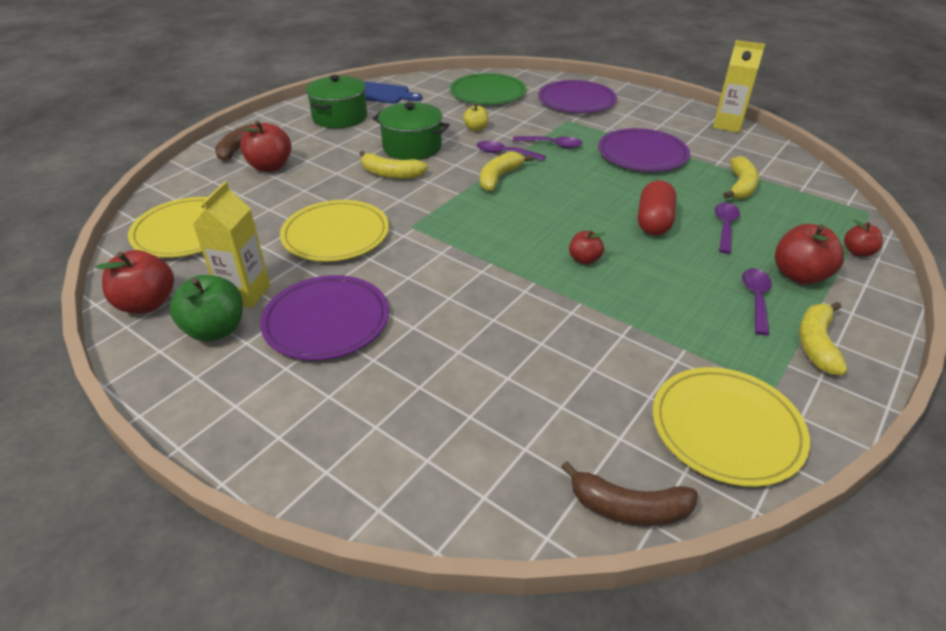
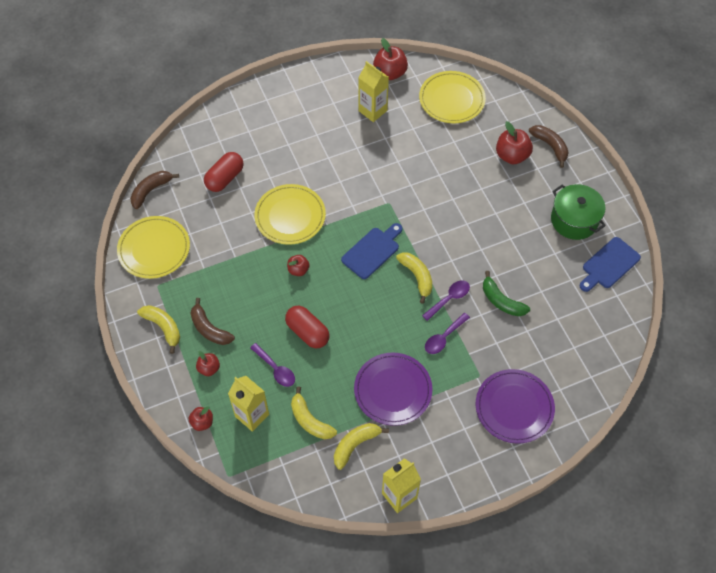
camera: 120 degrees right, 20 degrees up
(215, 330) = (350, 94): green apple -> none
(326, 321) = (328, 136): purple plate -> none
(336, 234) = (403, 164): yellow plate -> yellow plate (290, 216)
(391, 174) = (460, 217): yellow banana -> yellow banana (355, 445)
(412, 147) = (494, 246): green pot -> none
(476, 129) = (501, 301): yellow apple -> green banana
(487, 93) = (568, 346): green plate -> none
(496, 215) = (372, 251): none -> blue cutting board
(506, 407) = (225, 178): none -> red capsule
(756, 299) = (209, 329): purple spoon -> brown banana
(794, 222) = (252, 415): none -> yellow carton
(799, 275) = (209, 368): red apple -> red apple, size x0.58

